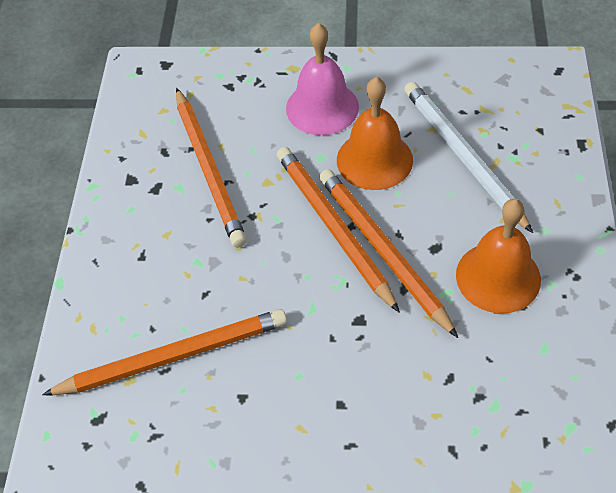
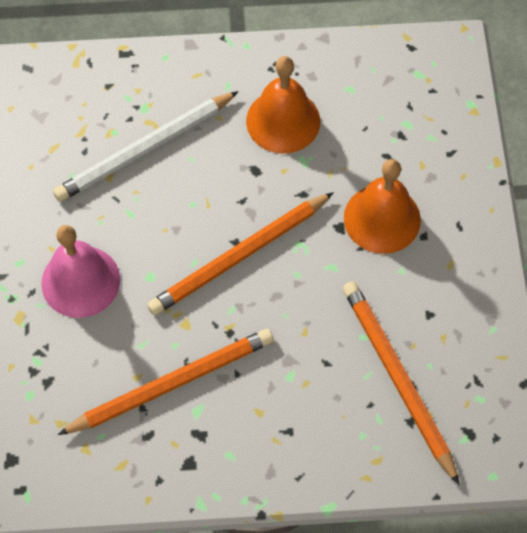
camera: 100 degrees left, 10 degrees up
(374, 160) = (152, 226): orange bell -> orange bell (382, 219)
(383, 251) = (264, 212): orange pencil -> none

